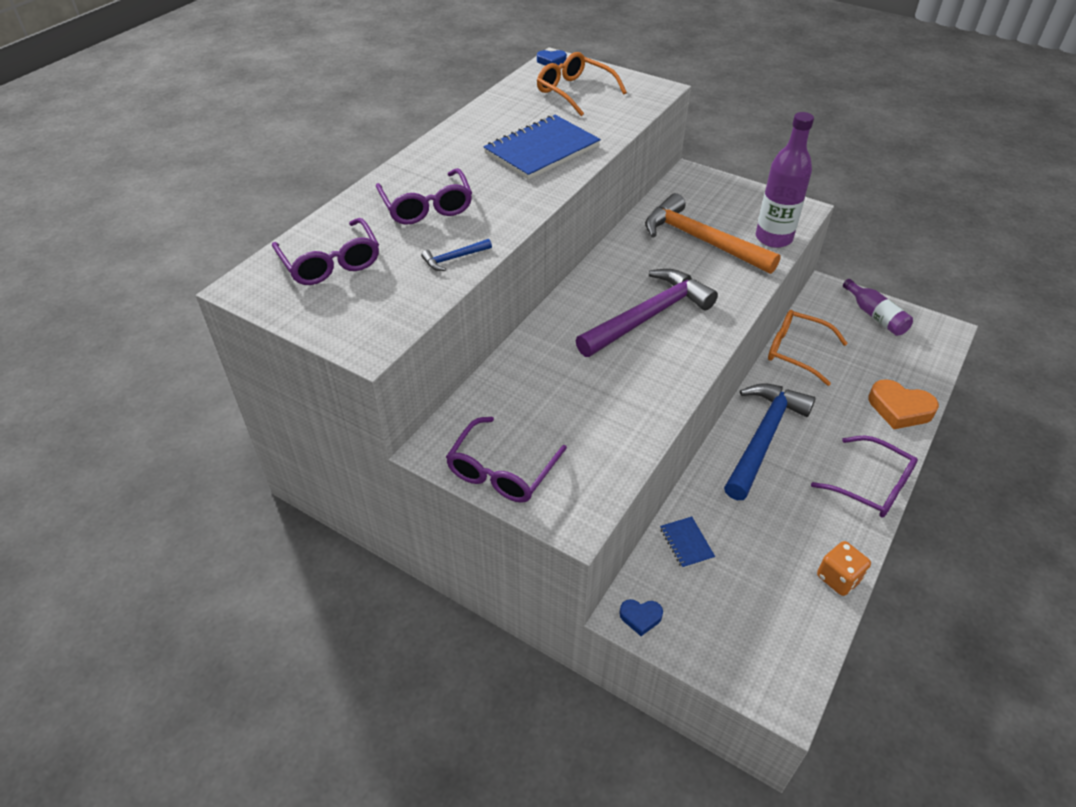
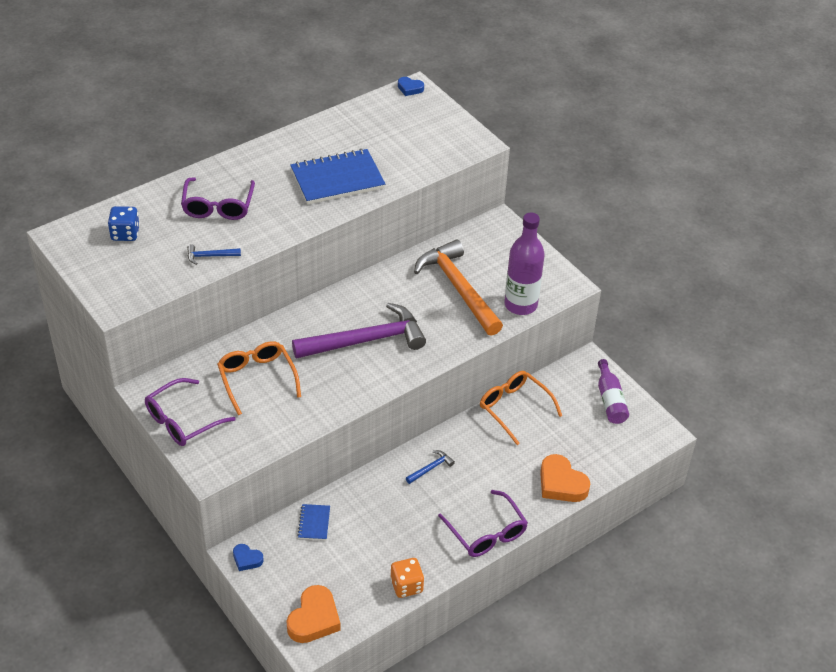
camera: 20 degrees right, 0 degrees up
(331, 263) = (125, 234): purple glasses -> blue dice
(574, 92) = (405, 127): orange glasses -> orange glasses (257, 379)
(763, 438) = (431, 468): blue hammer -> blue hammer, size x0.40
(769, 662) = (314, 619): none -> orange heart

